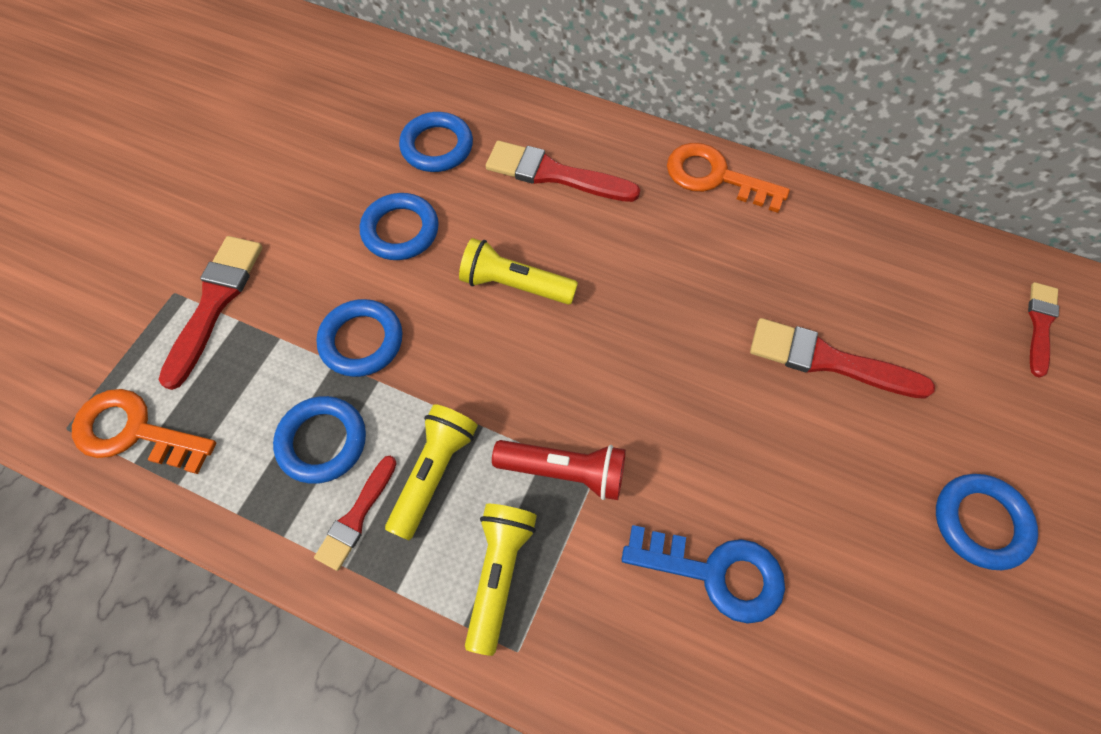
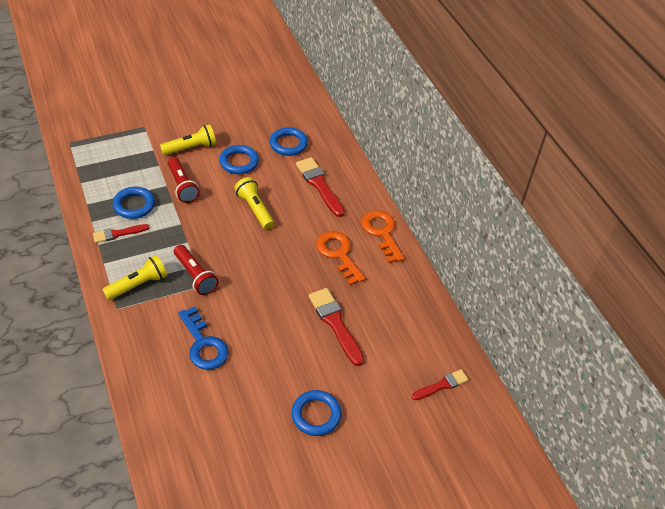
camera: 40 degrees right, 15 degrees down
(134, 432) = (86, 158): orange key -> orange key (338, 254)
(214, 304) = (152, 139): red brush -> none
(361, 341) = (182, 186): blue ring -> red flashlight
(434, 473) = (155, 241): yellow flashlight -> yellow flashlight (191, 148)

